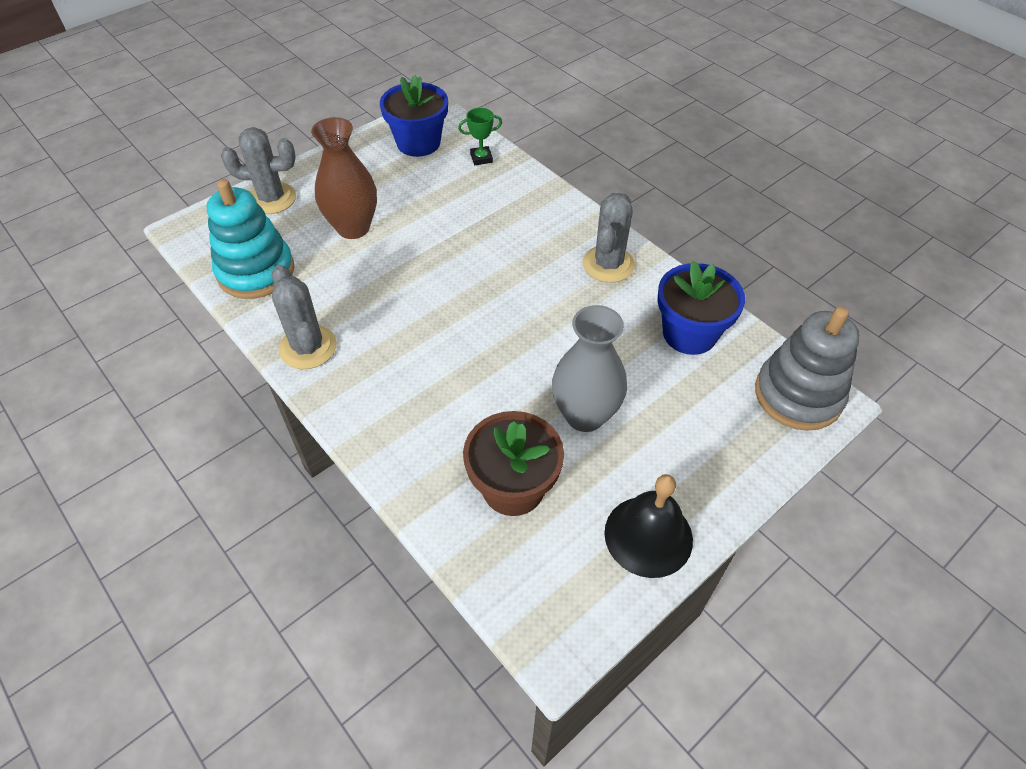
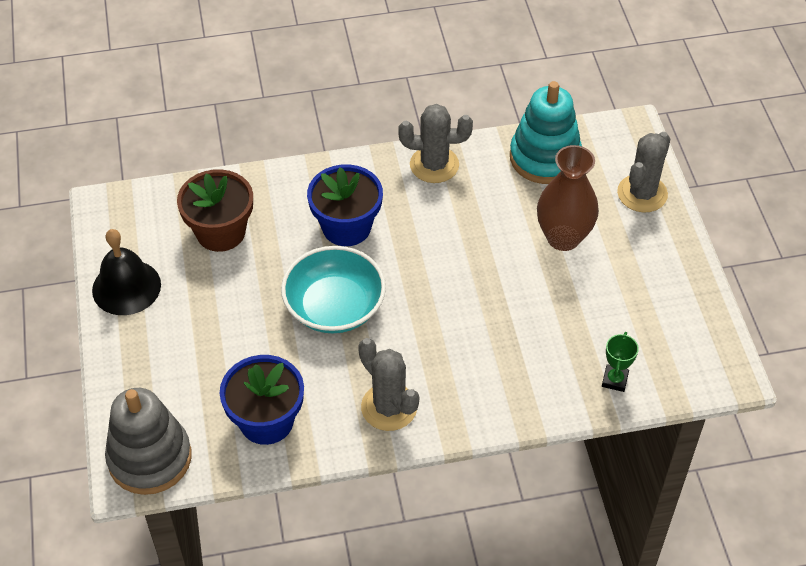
camera: 120 degrees right, 0 degrees up
(418, 143) = (673, 336): blue flower pot -> blue flower pot (346, 227)
(538, 344) = (334, 307): none -> turquoise bowl
(585, 415) = (245, 302): grey vase -> none

